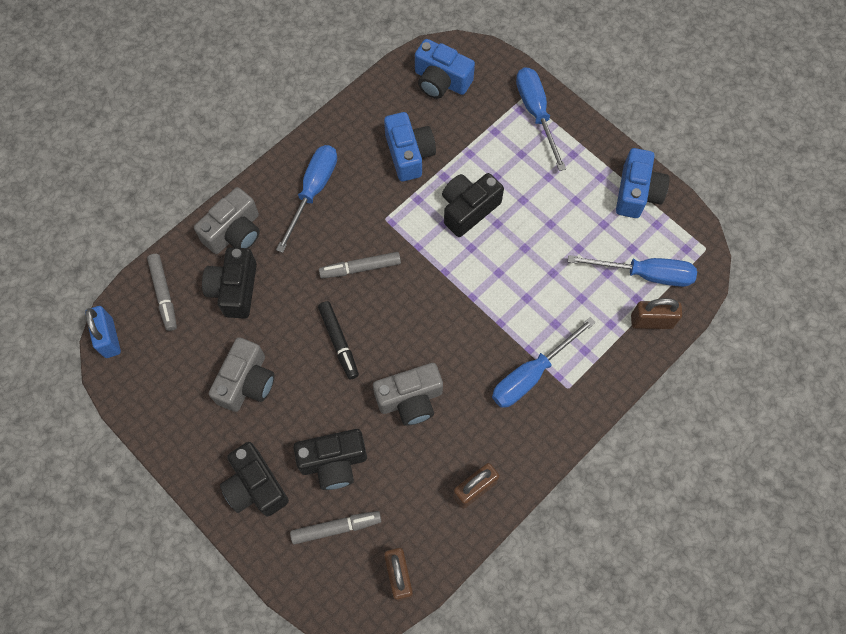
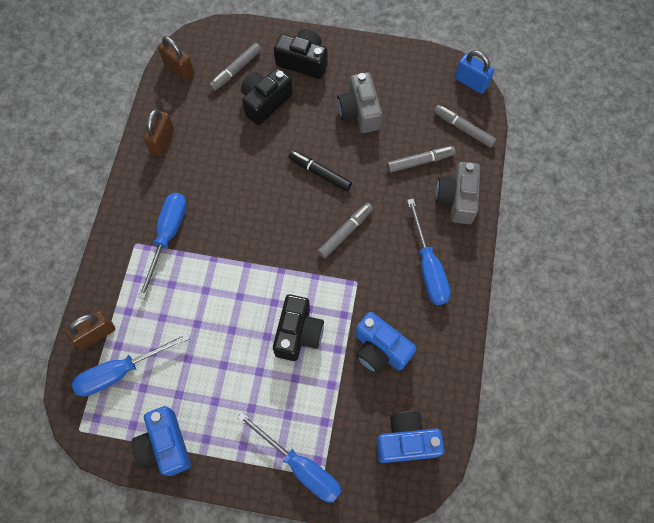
camera: 145 degrees right, 0 degrees up
(234, 289) = (420, 161): black camera -> grey marker
(410, 399) = (243, 168): grey camera -> none

